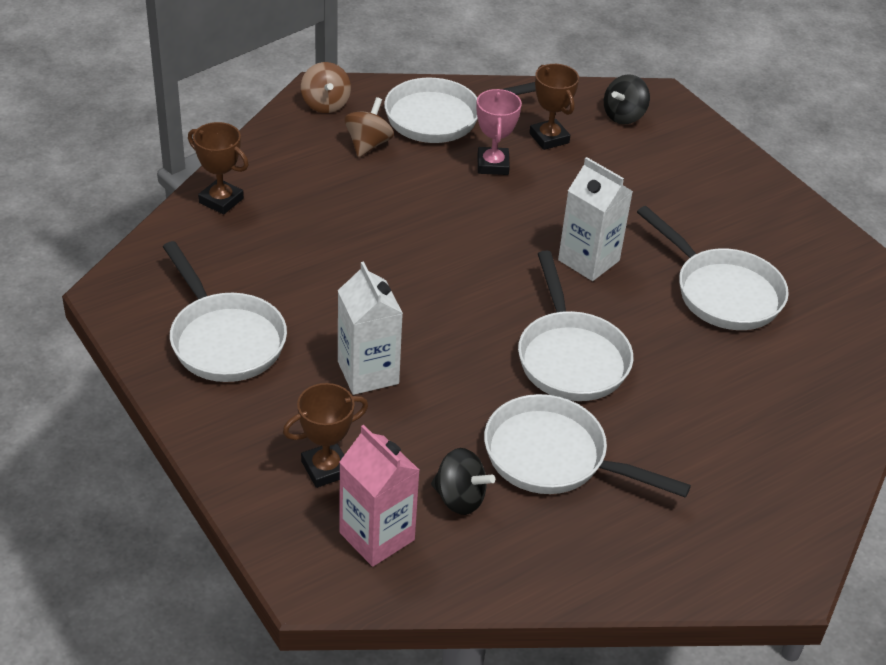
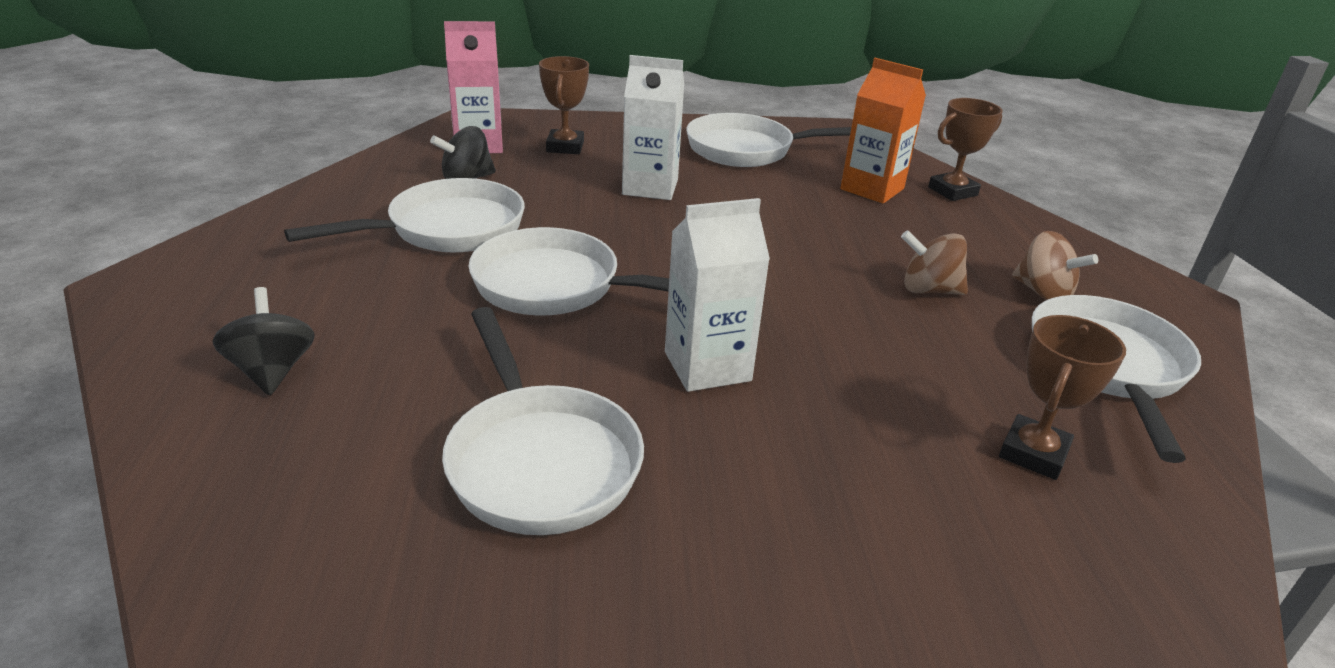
camera: 120 degrees right, 10 degrees down
(255, 244) = (872, 189): none -> orange carton
(325, 104) = (1146, 291): brown spinning top -> brown spinning top (928, 290)
(492, 165) = (968, 369): pink trophy -> none
(549, 138) = (1033, 453): brown trophy -> brown trophy turned 60 degrees counterclockwise
(624, 116) = (1103, 591): black spinning top -> black spinning top (272, 371)
(722, 292) = (539, 460): white pan -> white pan turned 105 degrees counterclockwise

